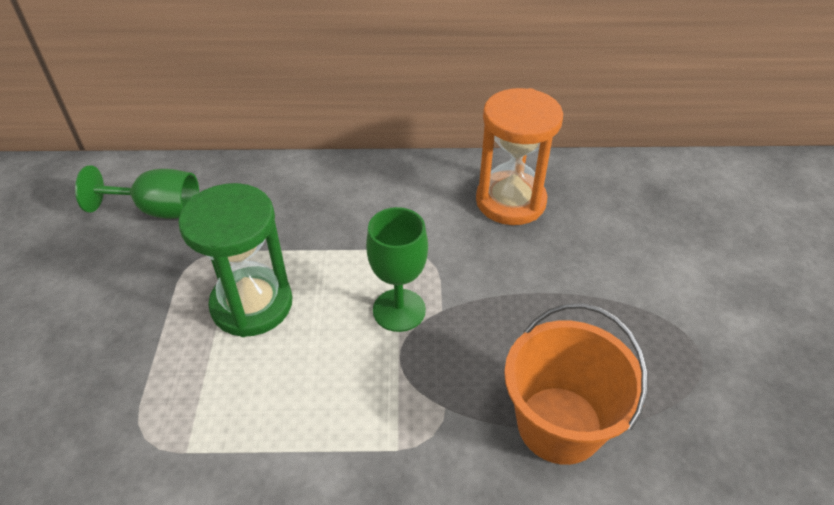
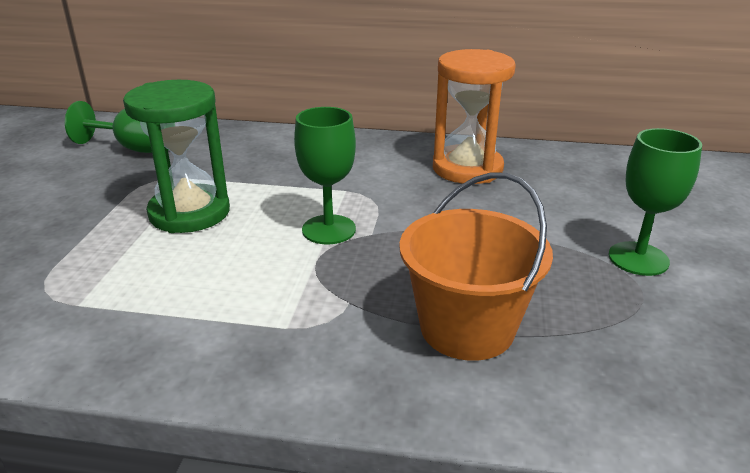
camera: 10 degrees right, 15 degrees down
(690, 310) = (638, 259): none -> green goblet

